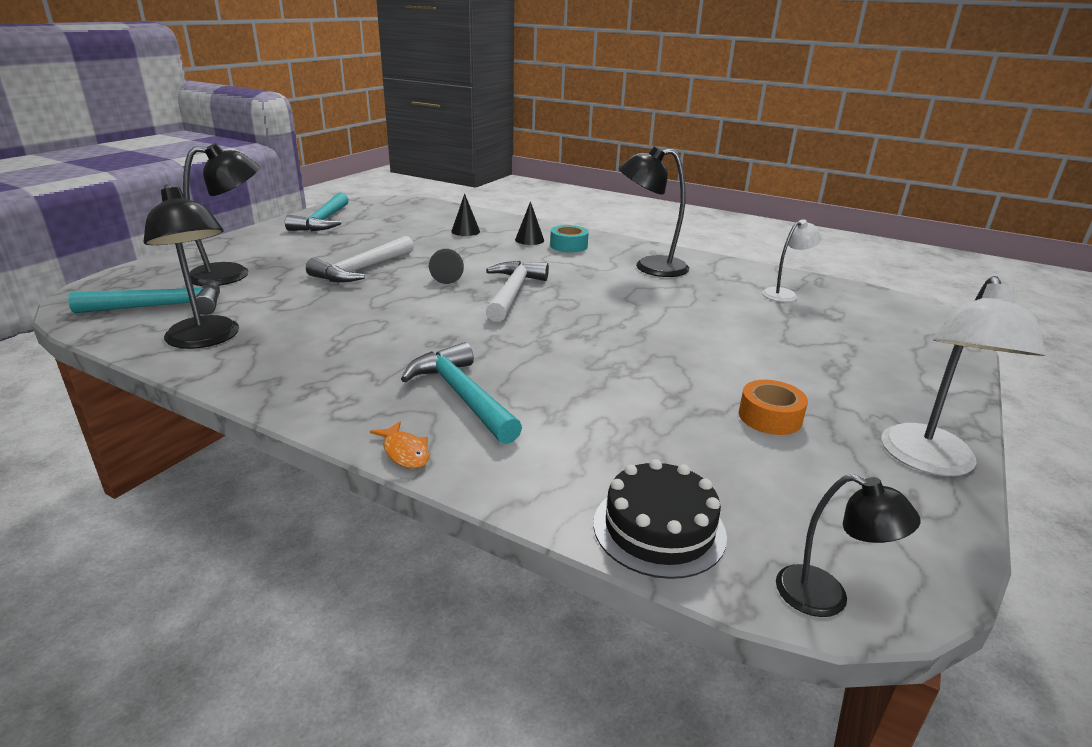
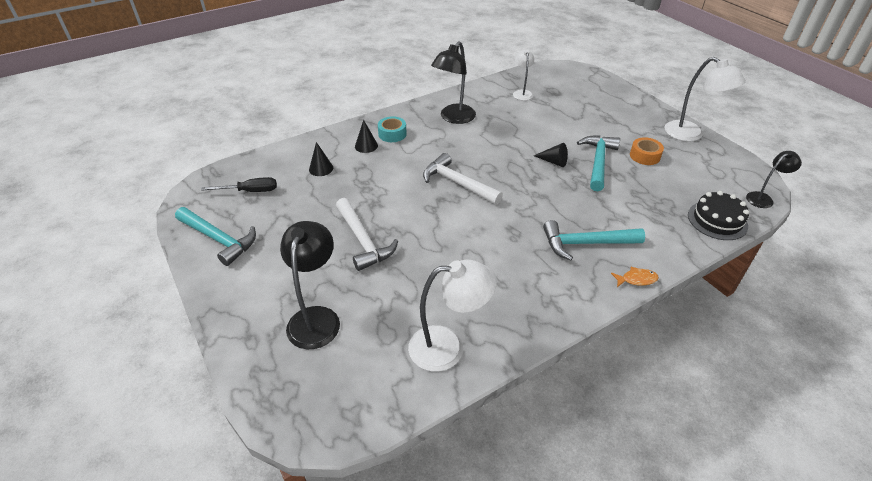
camera: 60 degrees left, 15 degrees up
(162, 306) = (362, 370): turquoise hammer -> turquoise hammer (598, 162)
(206, 340) = (448, 347): black lamp -> white lamp
(401, 216) = (250, 191): none -> black screwdriver
(448, 277) = (410, 203): black cone -> black cone (553, 161)

